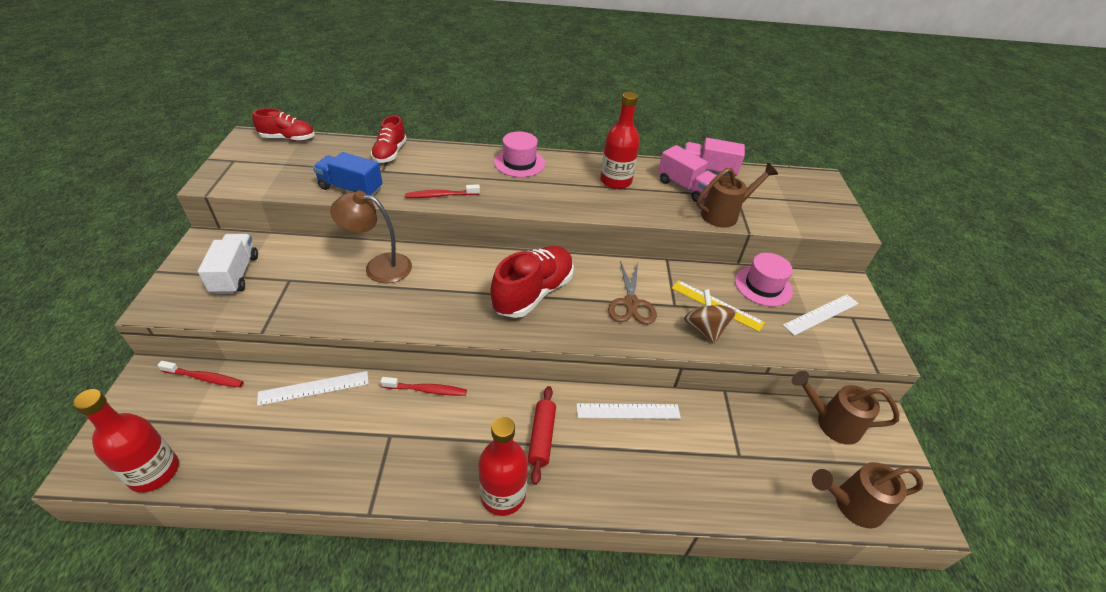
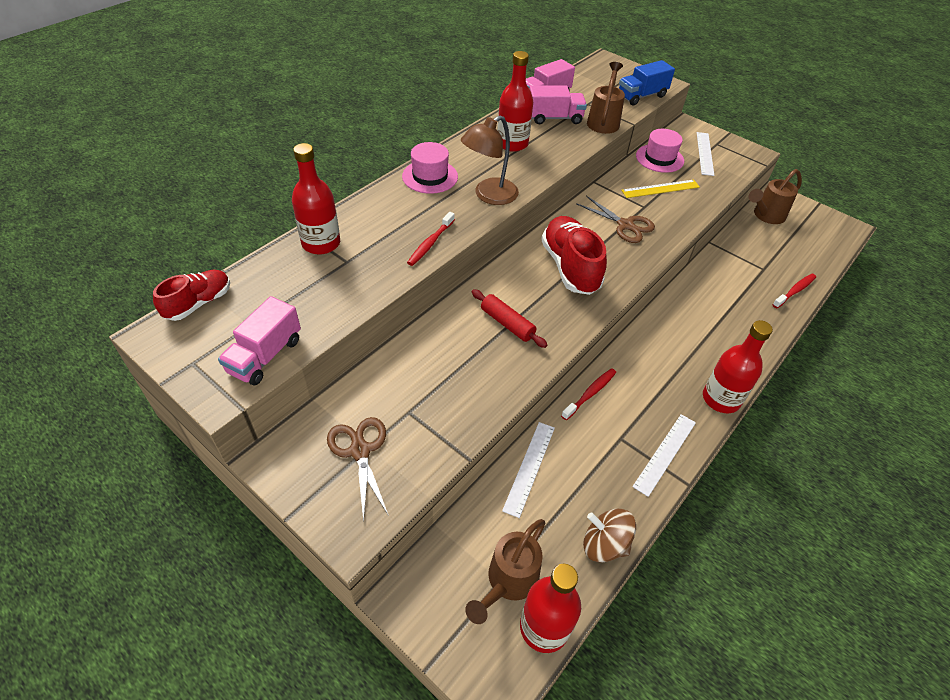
camera: 50 degrees left, 5 degrees up
(205, 378) = (448, 548): red toothbrush -> red toothbrush (794, 291)
(235, 274) = (360, 451): white truck -> brown scissors
(260, 181) = (265, 356): none -> pink truck
(351, 189) = (355, 294): blue truck -> blue truck (641, 96)
(379, 266) = (449, 341): brown lamp -> brown lamp (489, 196)
(390, 153) = (321, 243): red shoe -> red bottle
(542, 437) = (685, 352): red rolling pin -> red rolling pin (507, 323)
(628, 411) = (693, 296): white ruler -> white ruler (665, 454)
(704, 329) = (678, 208): brown spinning top -> brown spinning top (604, 544)
(852, 505) = (825, 248): brown watering can -> brown watering can (508, 581)

